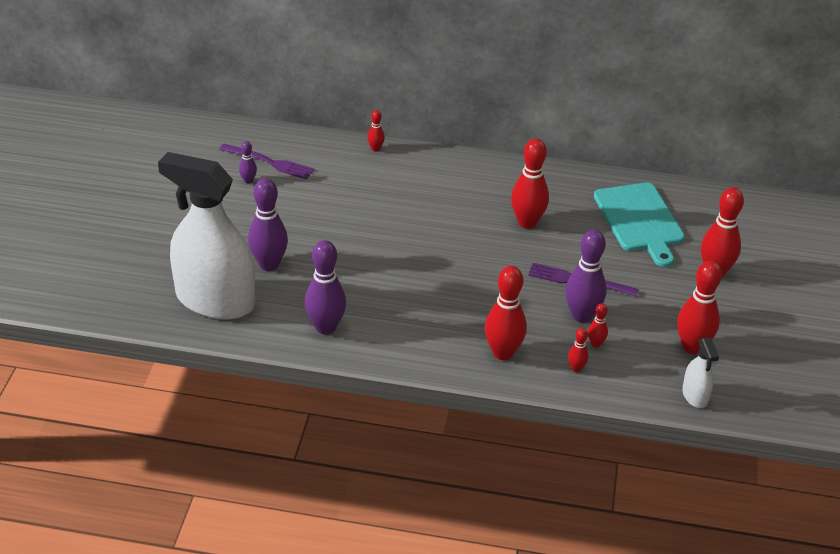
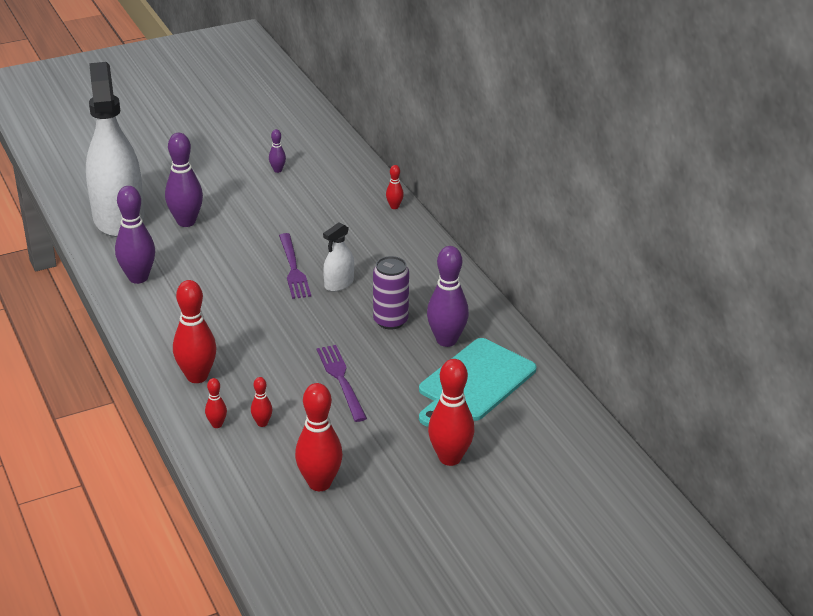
camera: 55 degrees right, 5 degrees down
(269, 162) = (312, 169): purple fork -> purple fork (293, 269)
(527, 222) = (390, 321): red bowling pin -> purple can
(582, 316) = (293, 400): purple bowling pin -> purple bowling pin (446, 340)
(695, 395) = (250, 510): white spray bottle -> white spray bottle (339, 283)

